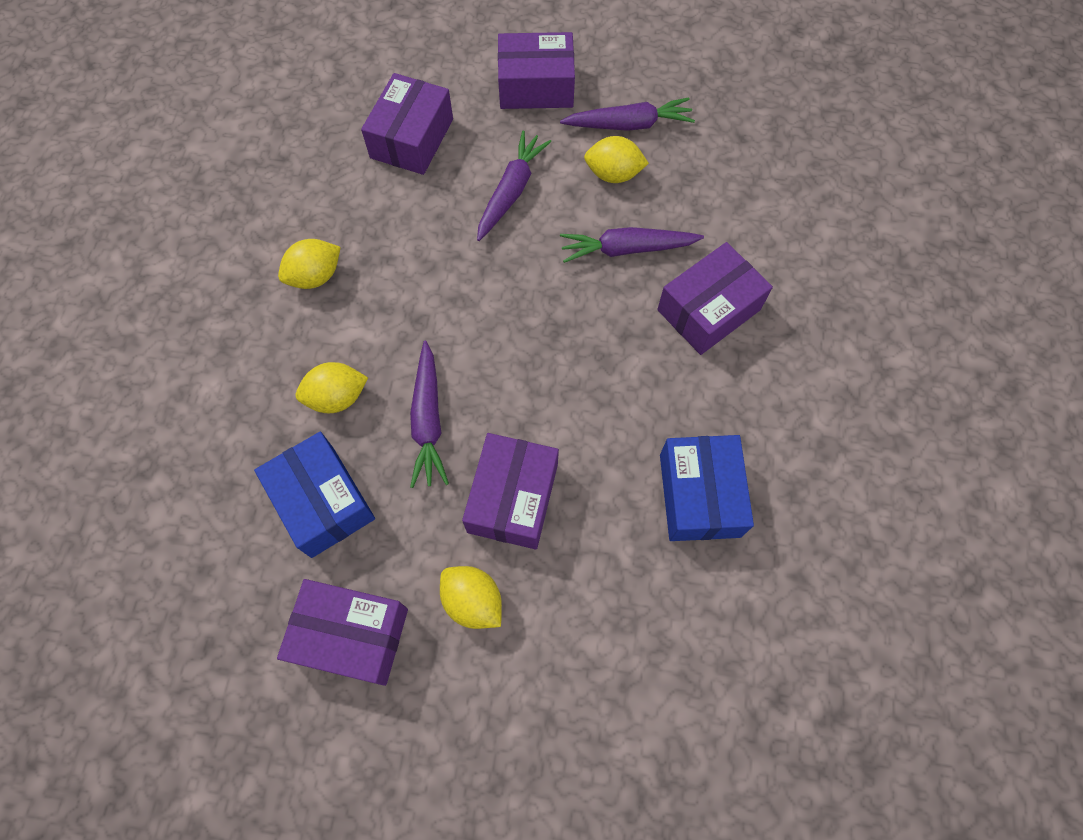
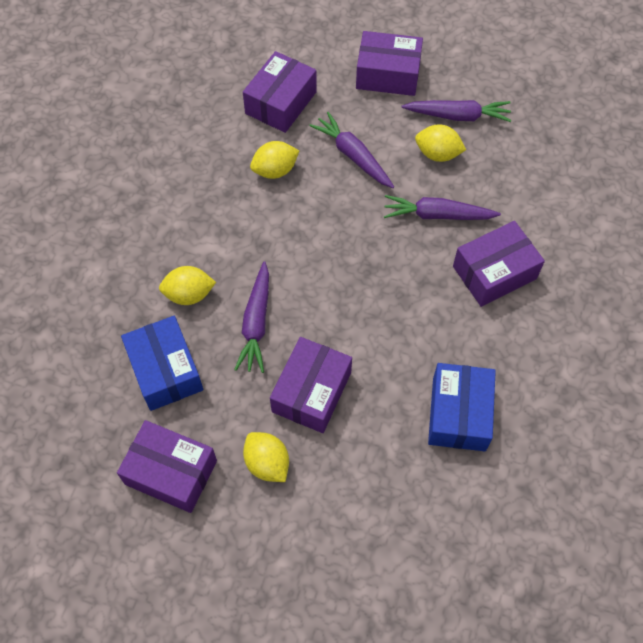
camera: 10 degrees right, 5 degrees down
(315, 276) = (187, 200): yellow lemon -> yellow lemon (275, 170)
(511, 191) = (353, 155): purple carrot -> purple carrot turned 75 degrees counterclockwise

